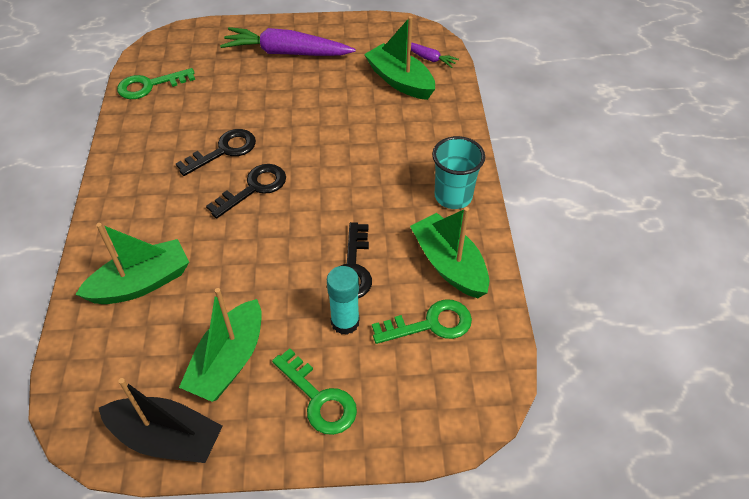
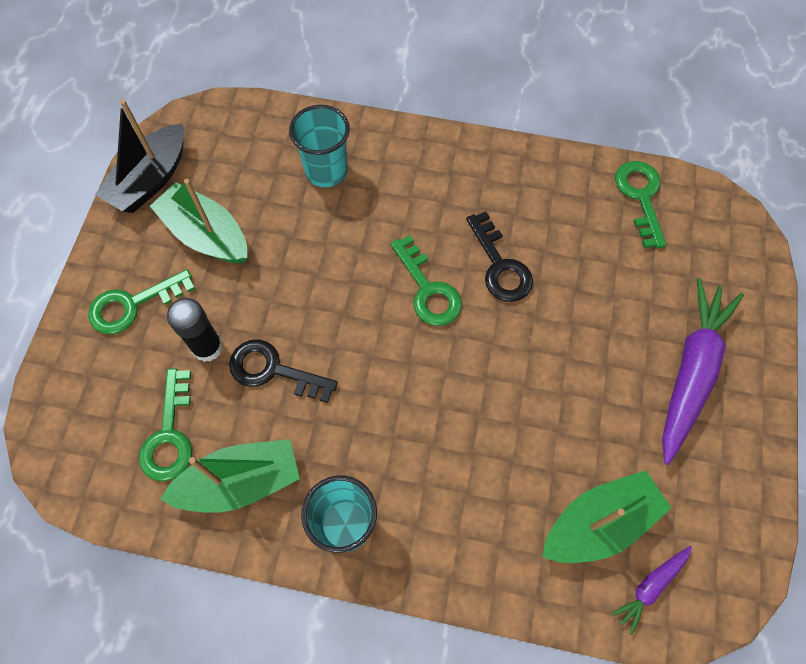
camera: 105 degrees right, 15 degrees up
(141, 283) = (326, 171): green boat -> turquoise cup
(254, 188) = (428, 289): black key -> green key
(345, 322) = (207, 347): turquoise glue stick -> black glue stick

